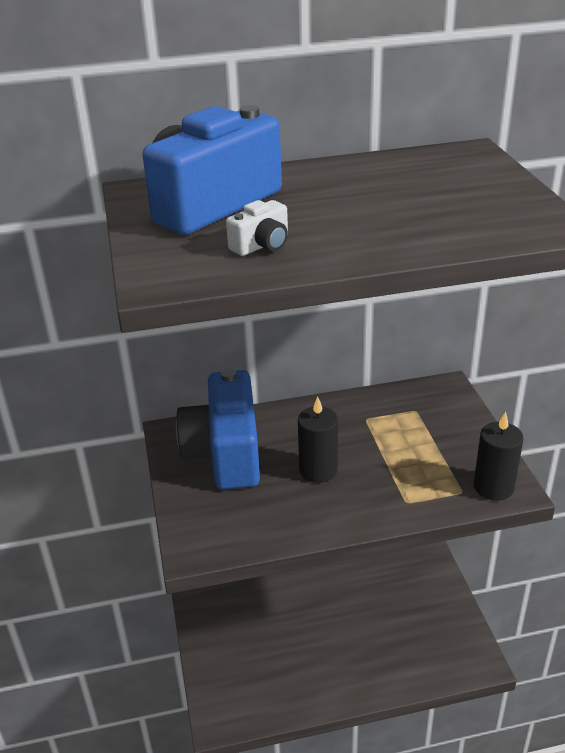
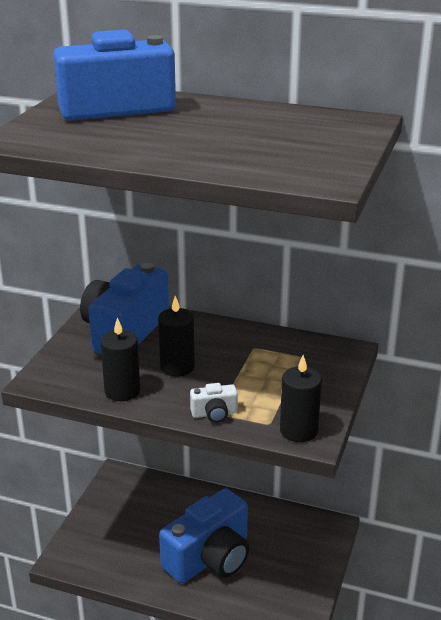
camera: 30 degrees right, 5 degrees down
(262, 245) = (104, 138): white camera -> white camera (214, 413)
(294, 521) = (122, 391): none -> black candle
(355, 641) = (210, 558): none -> blue camera

